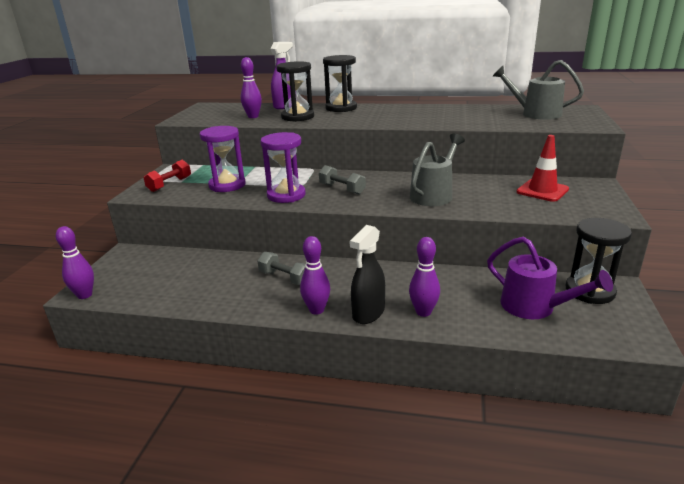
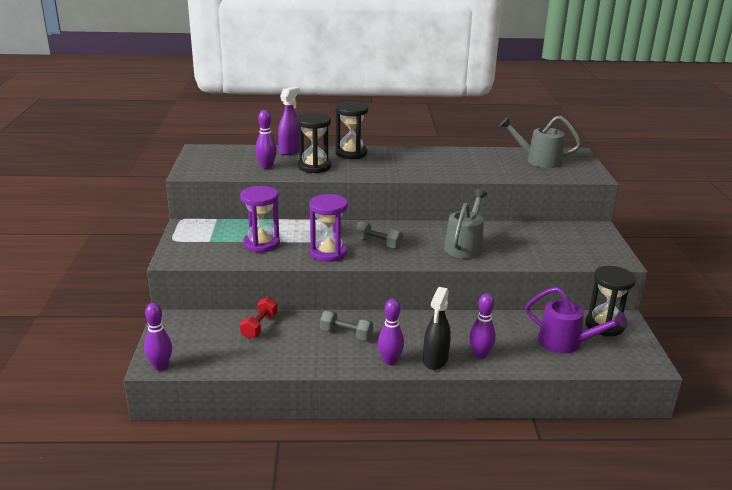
camera: 15 degrees left, 0 degrees up
(169, 184) = (199, 245): red dumbbell -> red dumbbell (259, 326)
(542, 191) = (555, 237): red traffic cone -> none

